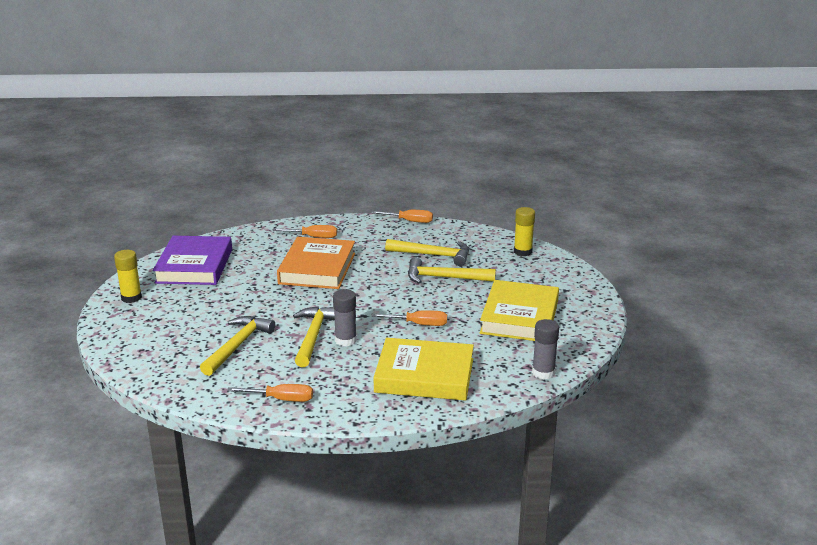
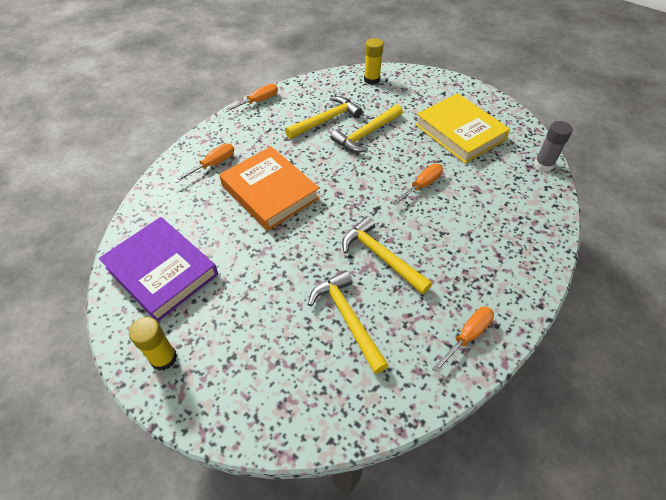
camera: 50 degrees left, 25 degrees up
(345, 340) = (407, 240): grey glue stick -> none
(424, 375) = (500, 225): yellow book -> none

